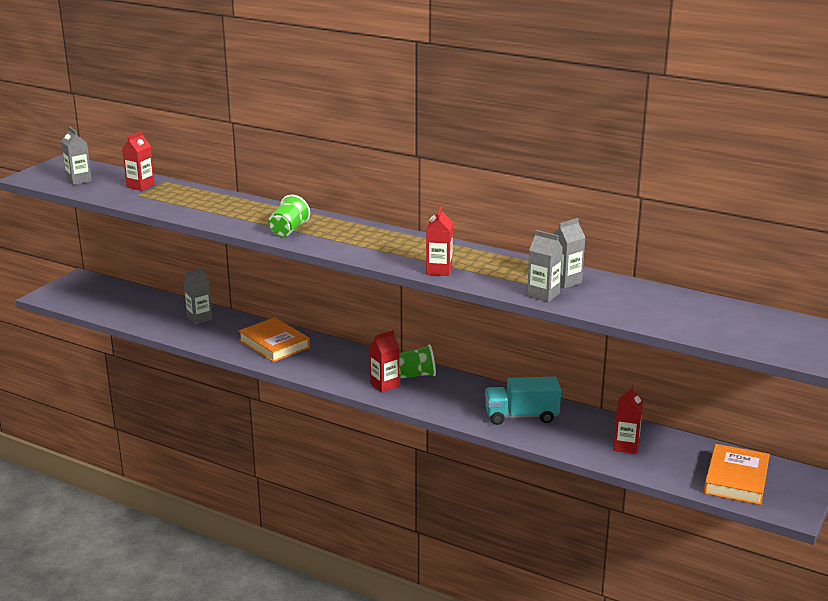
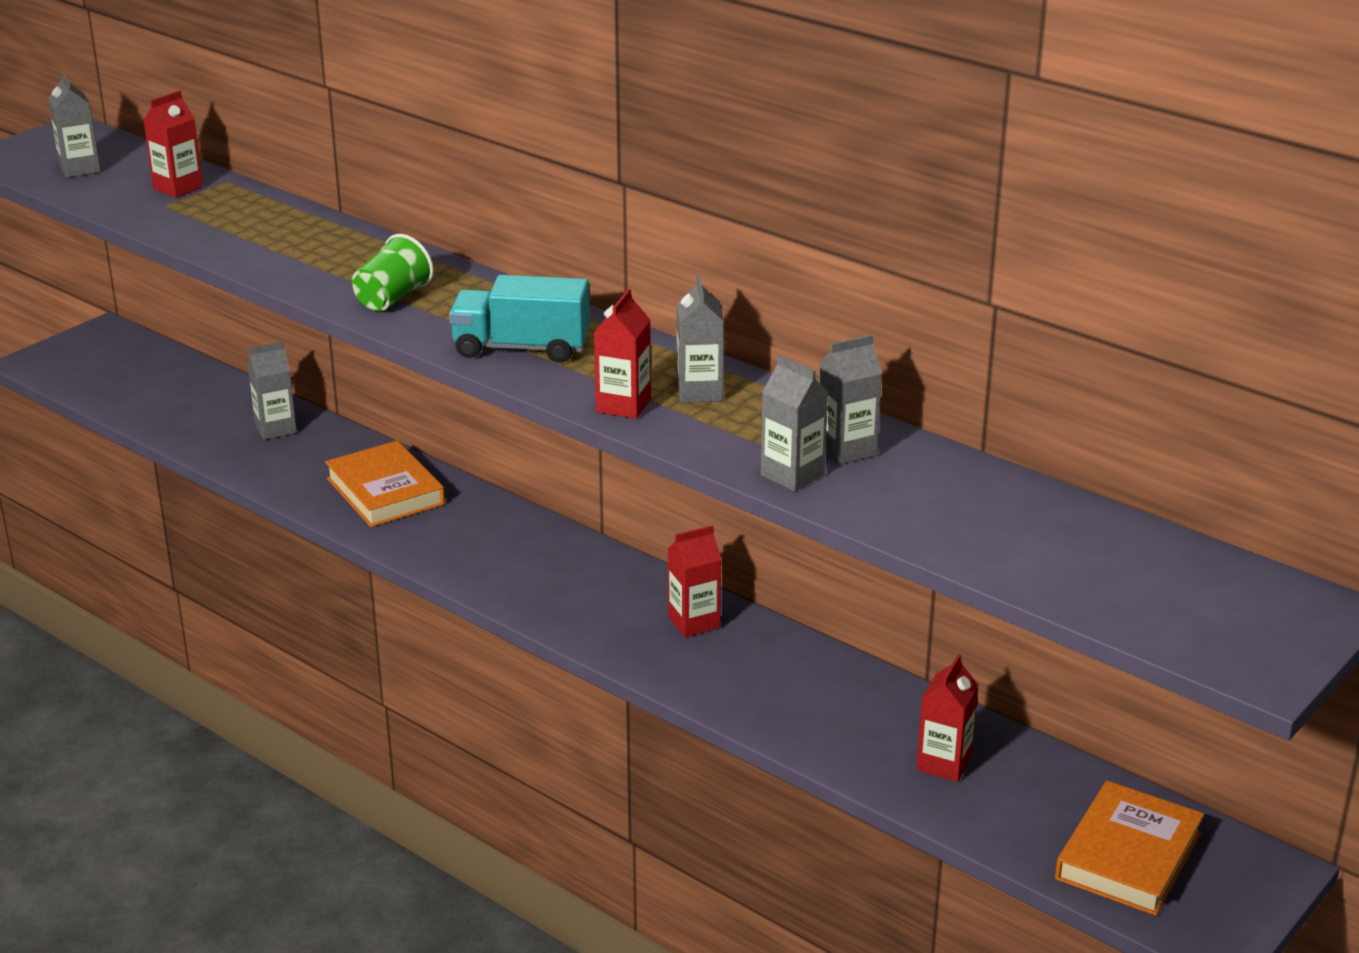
camera: 10 degrees right, 5 degrees up
(385, 385) = (549, 592): red carton -> red carton (694, 622)
(416, 375) = (612, 578): green cup -> none
(475, 261) = (699, 392): none -> grey carton
(521, 416) = (772, 681): turquoise truck -> turquoise truck (521, 348)

